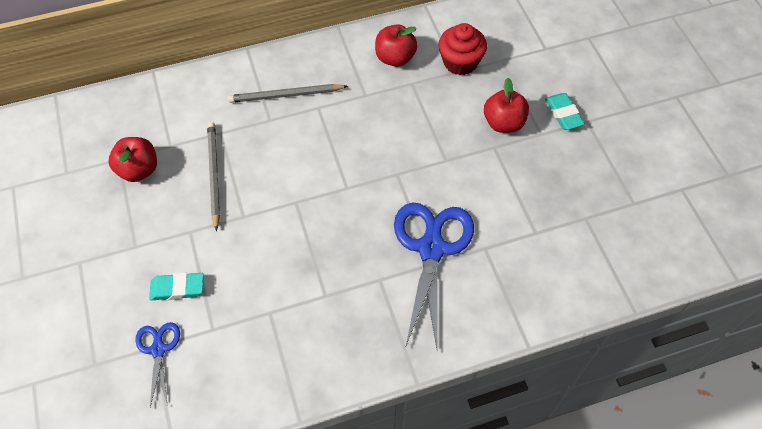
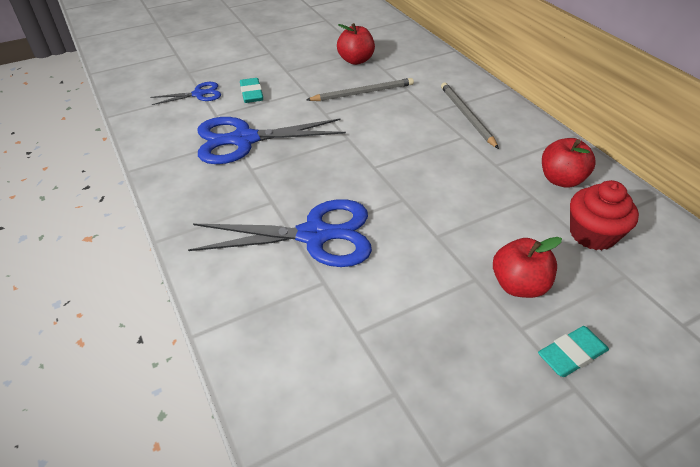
camera: 80 degrees right, 15 degrees down
(272, 300) = (244, 140): none -> blue scissors

